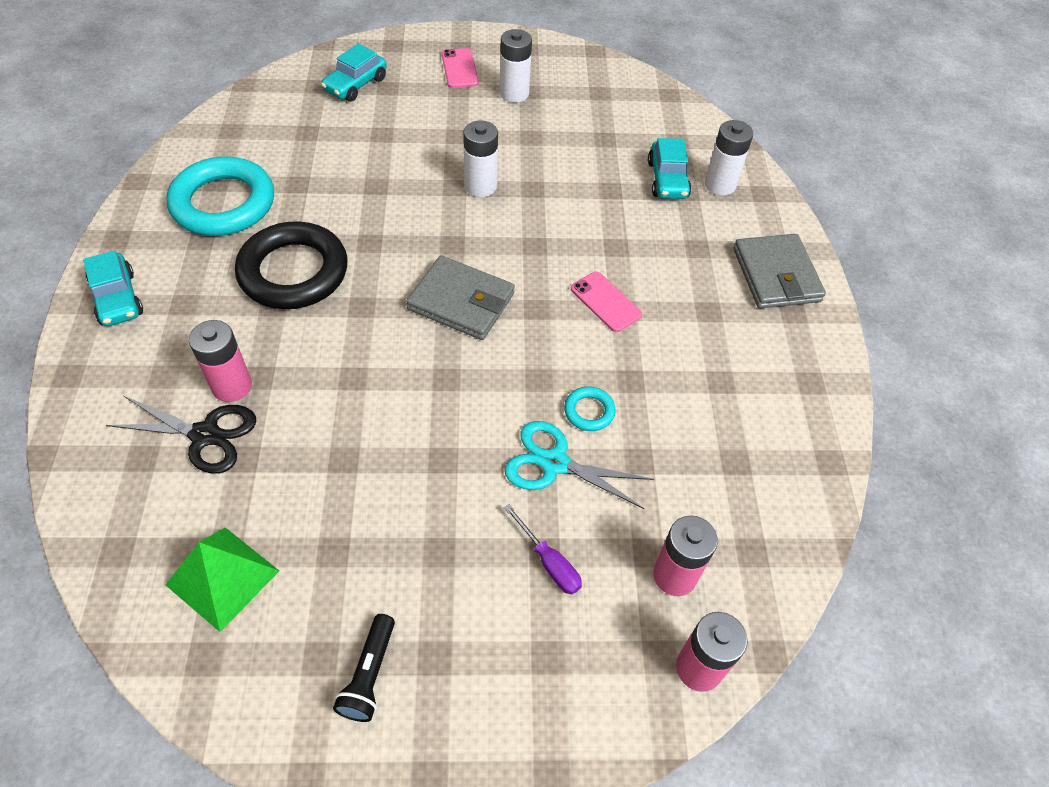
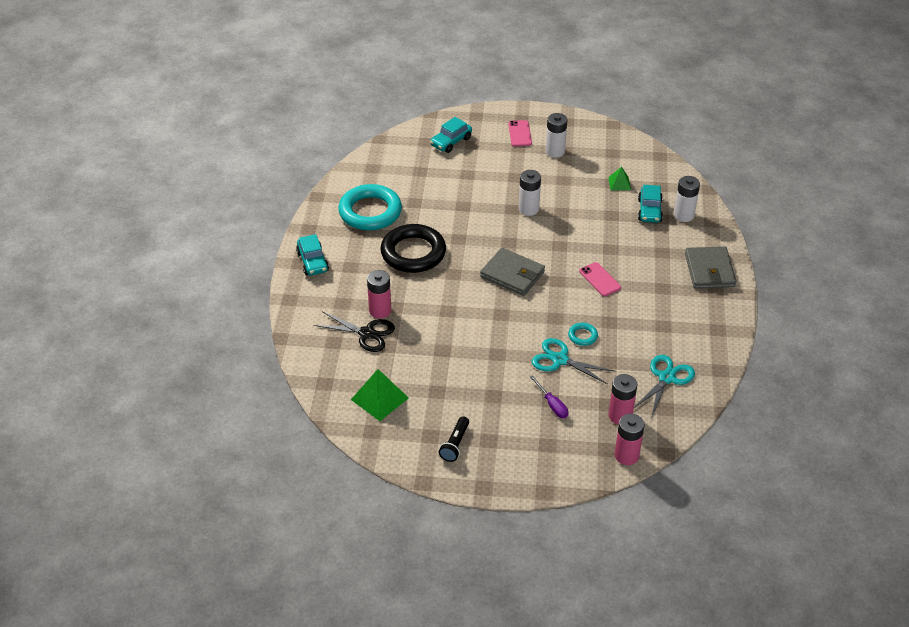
camera: 10 degrees right, 10 degrees down
(616, 138) = (619, 183): none -> green pyramid
(744, 486) = (666, 378): none -> turquoise scissors

